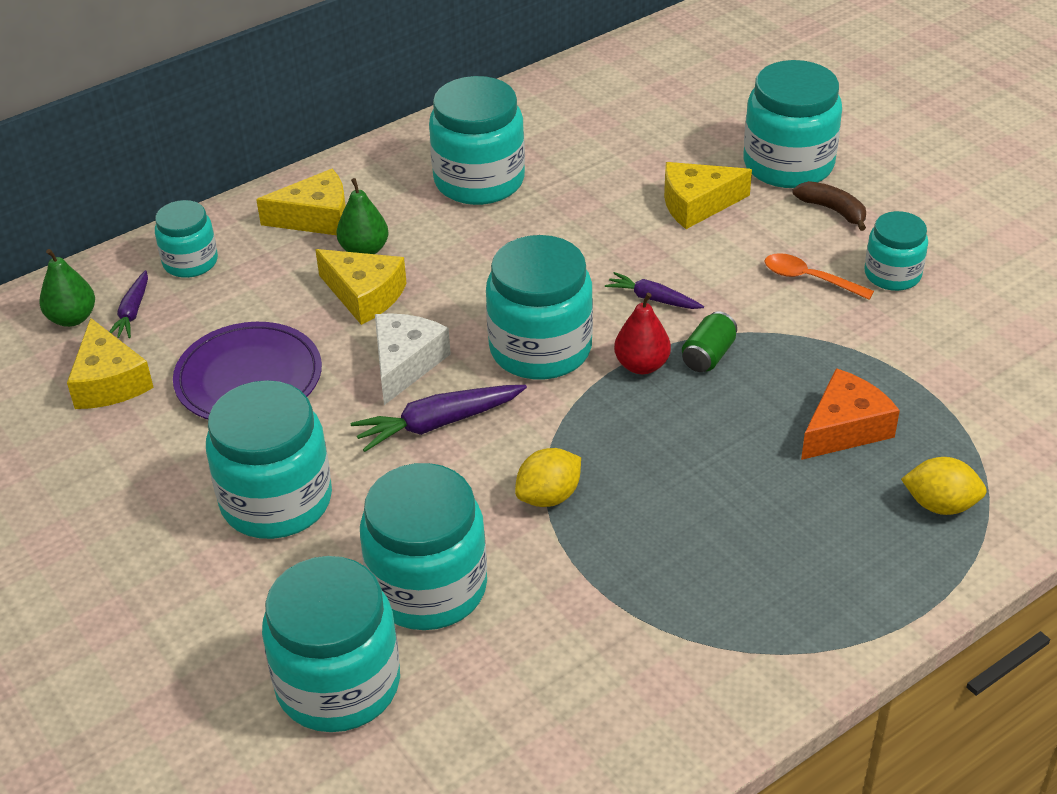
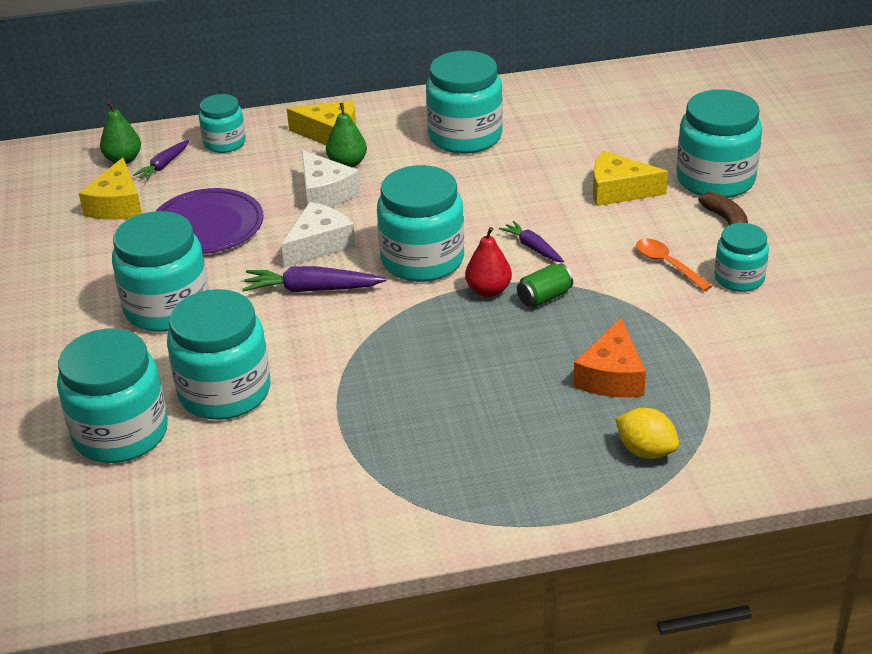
camera: 25 degrees right, 5 degrees down
(364, 295) = (325, 193): yellow cheese -> white cheese
(549, 496) = (352, 358): yellow lemon -> none
(845, 428) = (612, 376): orange cheese -> orange cheese turned 120 degrees clockwise

